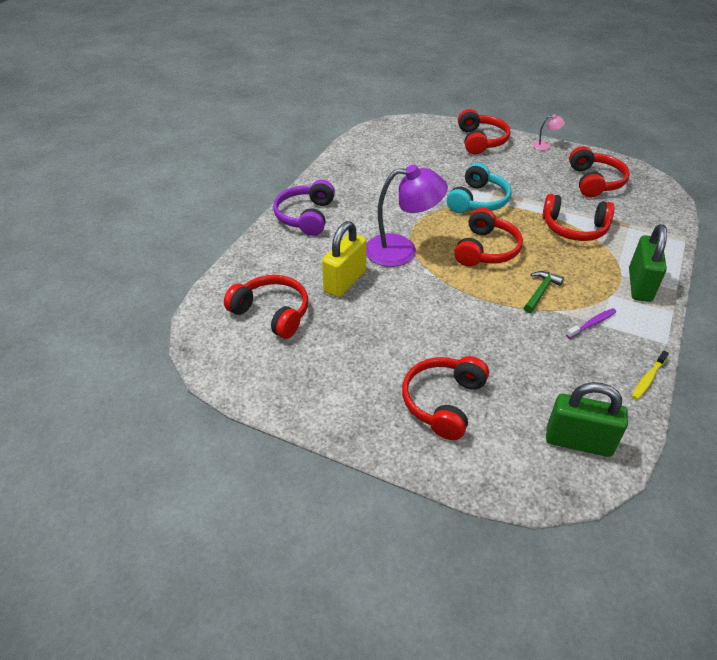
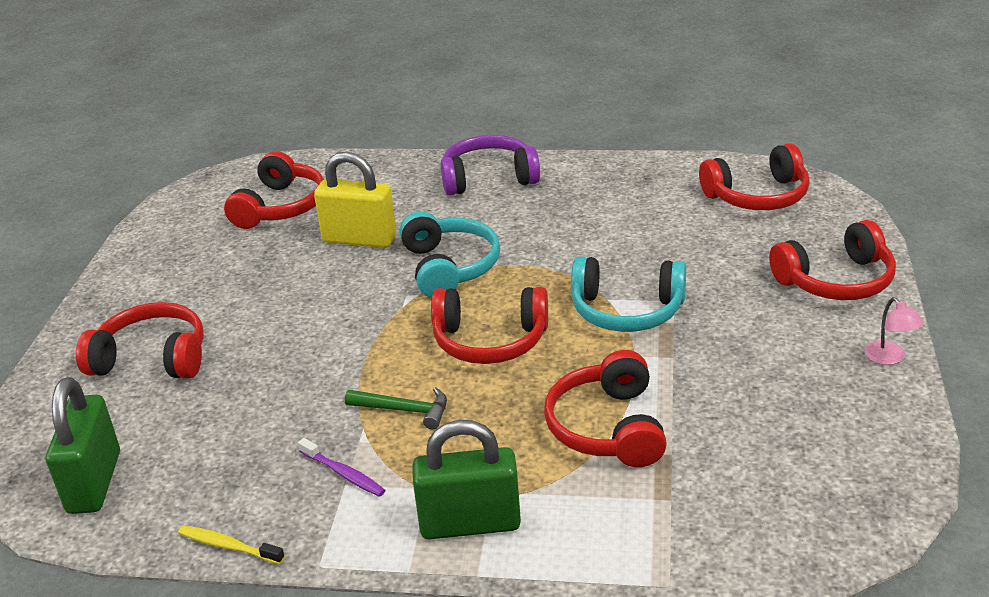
camera: 75 degrees right, 10 degrees down
(402, 250) = (449, 267): purple lamp -> turquoise headphones
(595, 181) = (797, 438): red headphones -> red headphones (758, 196)

